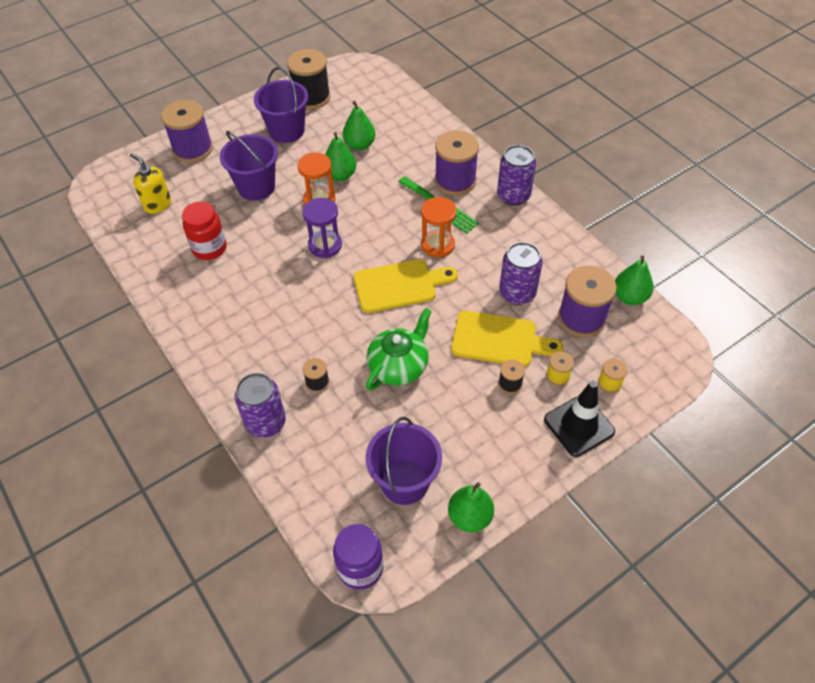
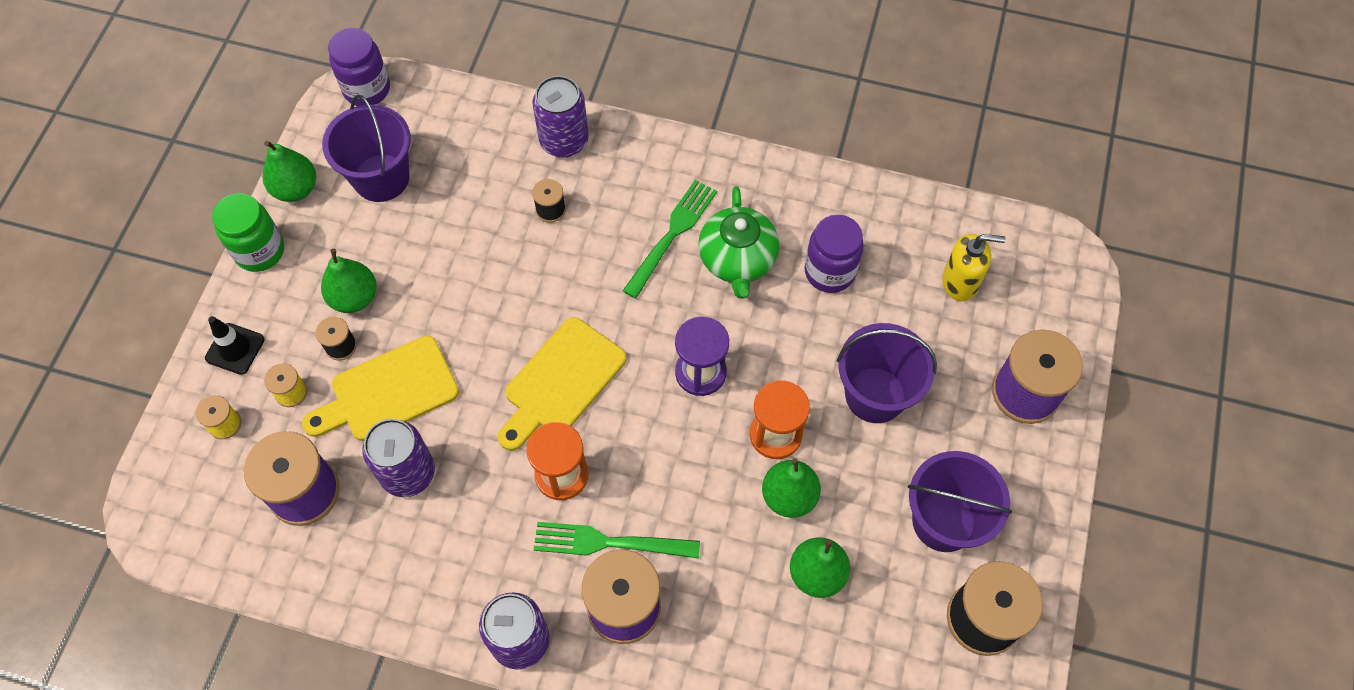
camera: 140 degrees right, 10 degrees up
(209, 248) = (829, 272): red jar -> purple jar
(265, 320) = (672, 235): none -> green fork
(399, 366) = (479, 284): green teapot -> green teapot (737, 259)
(524, 484) = (260, 251): none -> green jar
(579, 425) = (235, 349): black traffic cone -> black traffic cone, size x0.66
(629, 297) = (257, 570): green pear -> green pear (354, 297)

